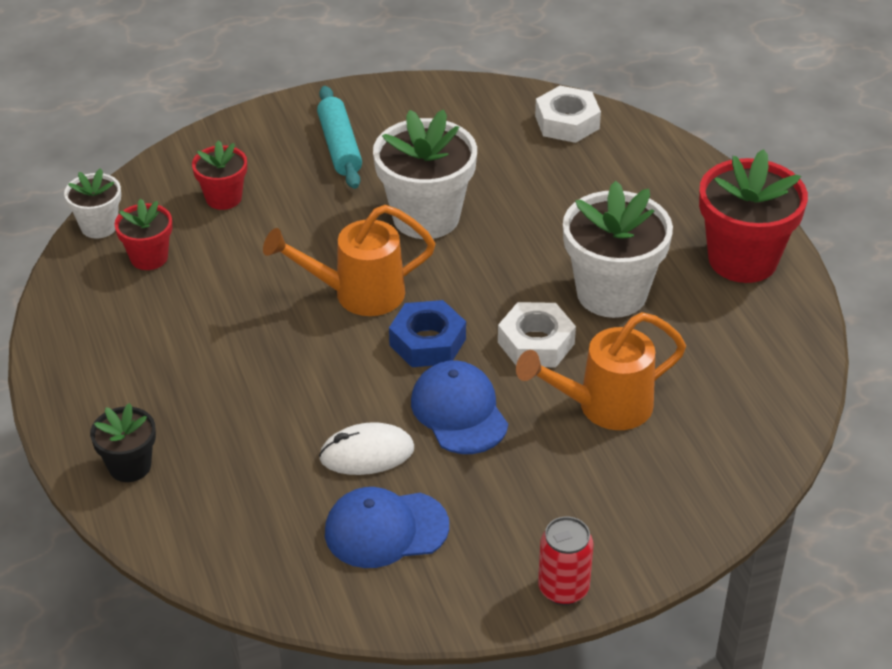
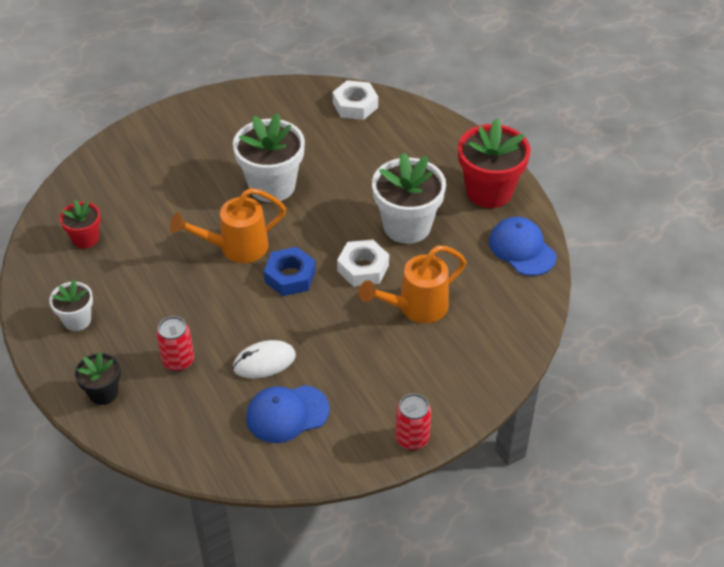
camera: 10 degrees left, 5 degrees up
(99, 226) = (45, 219): white flower pot -> white flower pot (77, 320)
(223, 198) = (129, 188): red flower pot -> none
(244, 437) = (178, 361): none -> red can
(340, 146) = (203, 140): turquoise rolling pin -> none
(459, 411) = (320, 323): blue cap -> blue cap (522, 249)

